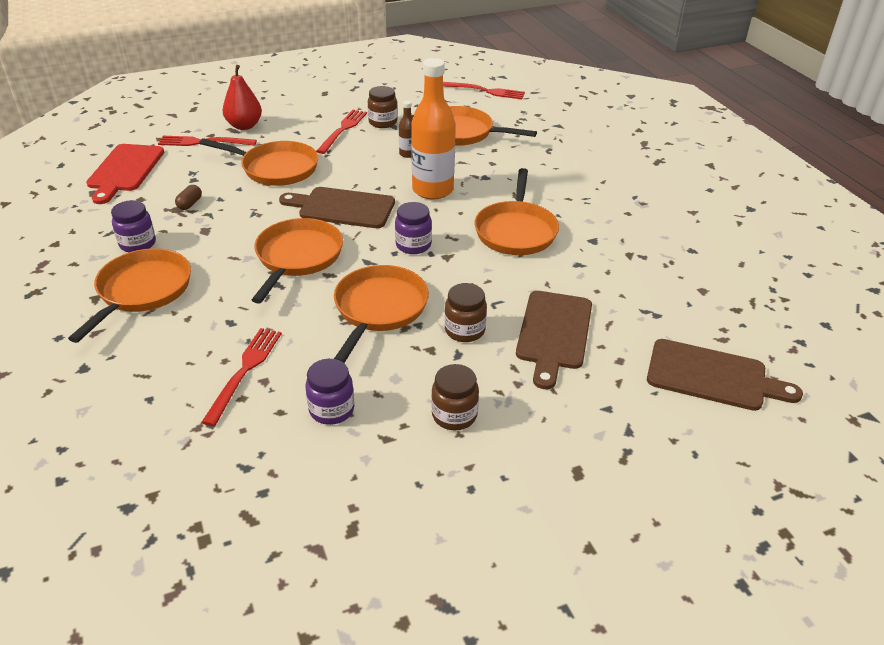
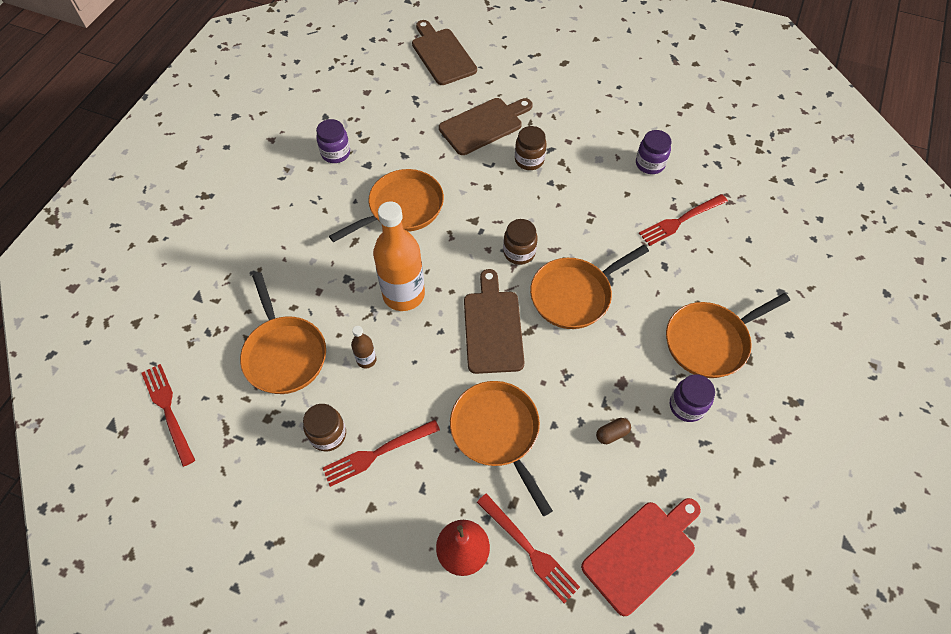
camera: 135 degrees left, 20 degrees up
(342, 208) = (492, 327): brown cutting board -> brown cutting board turned 150 degrees counterclockwise
(379, 309) = (562, 209): orange pan -> none
(413, 245) = (484, 246): purple jar -> purple jar (336, 153)
(454, 415) = (590, 120): brown jar -> brown jar (519, 252)

